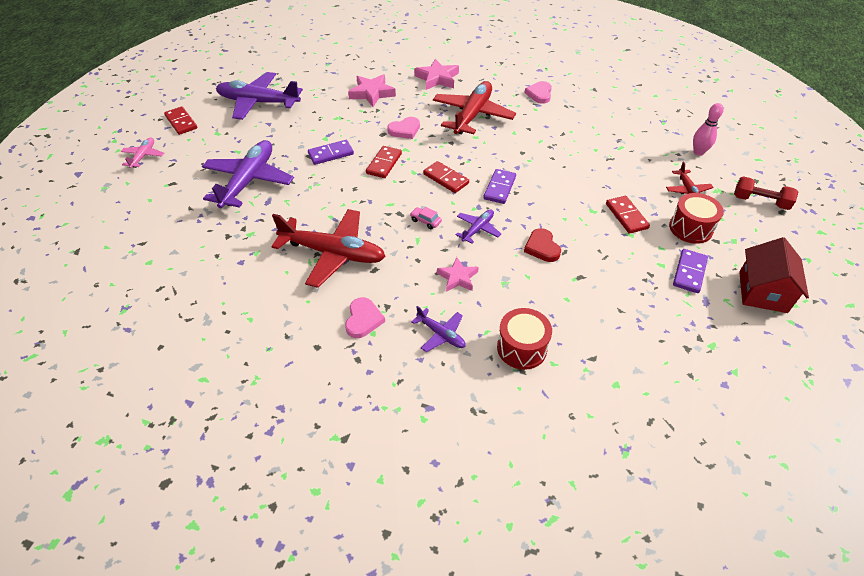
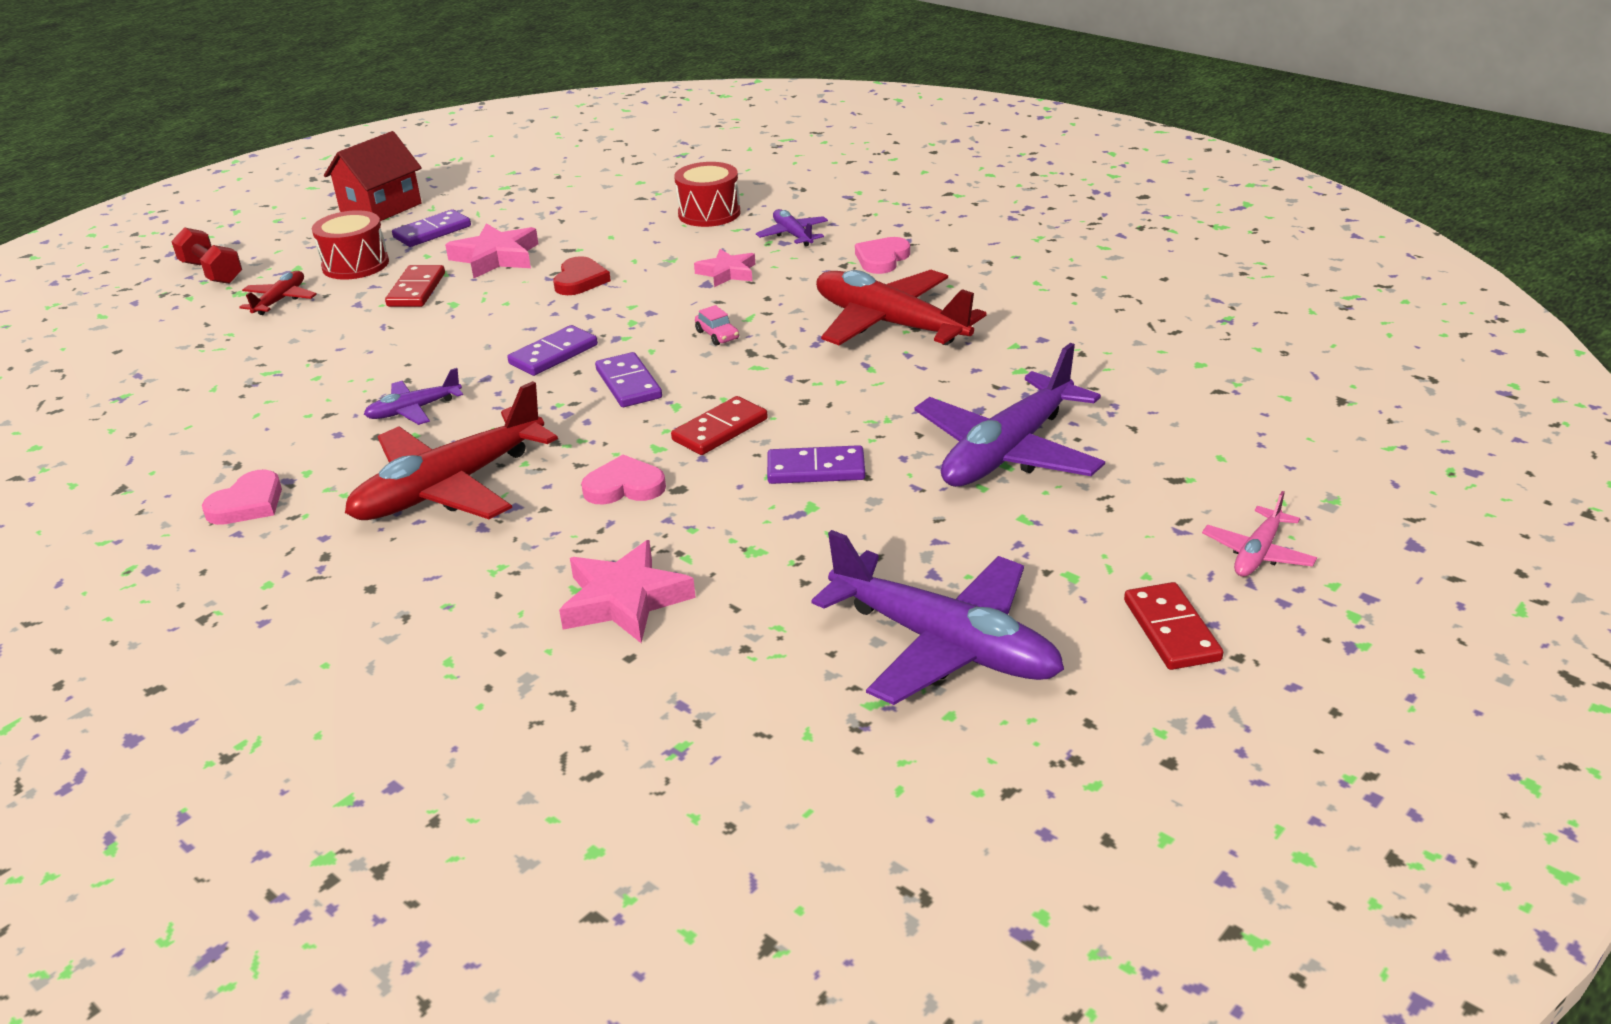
camera: 155 degrees left, 15 degrees down
(437, 78) = (420, 606): pink star -> pink star (496, 257)
(446, 179) = (628, 384): red domino -> purple domino
(478, 229) = (647, 313): purple plane -> purple plane (413, 410)
(698, 152) = (165, 341): pink bowling pin -> none

